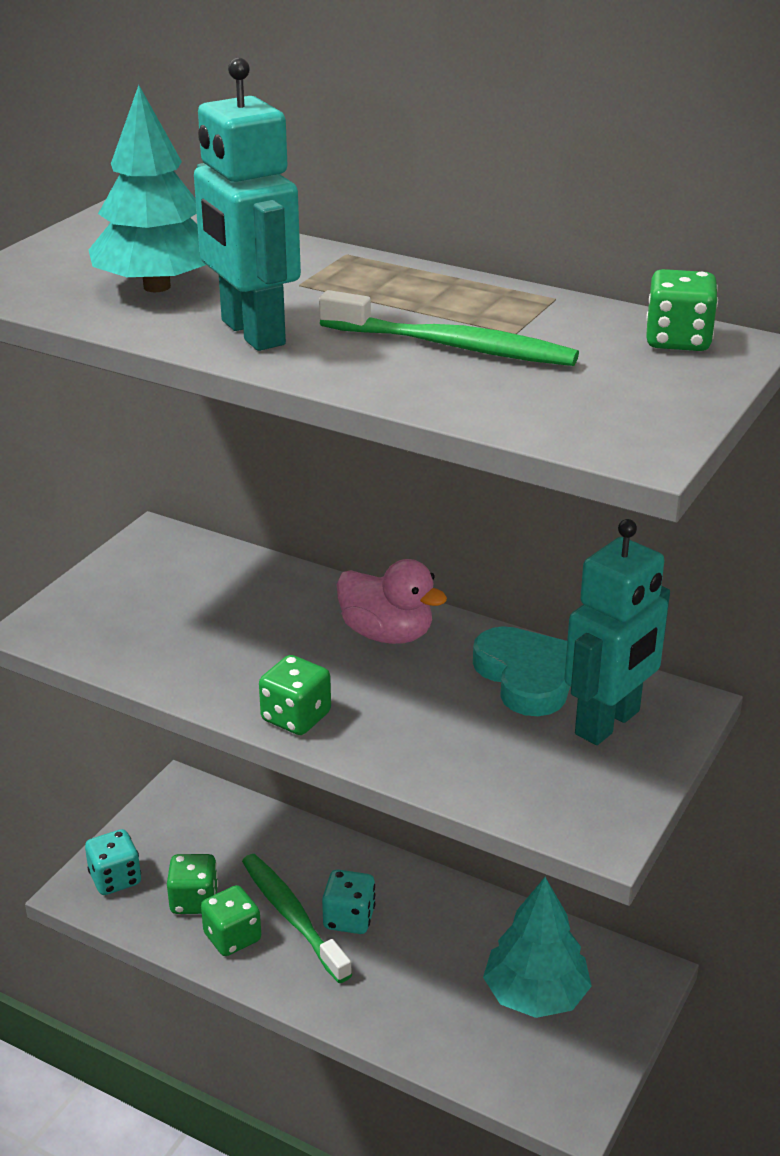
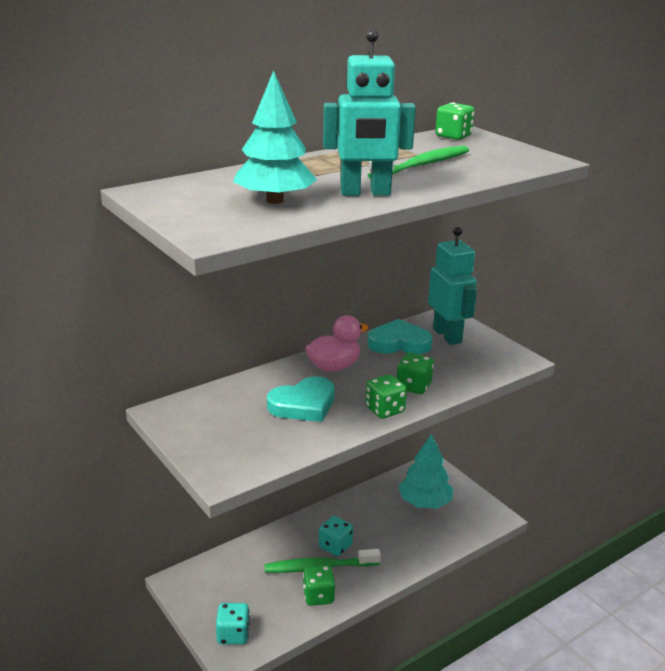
camera: 65 degrees left, 5 degrees down
(194, 900) = (278, 603): green dice -> green dice (413, 386)
(255, 639) = (303, 404): none -> turquoise heart

